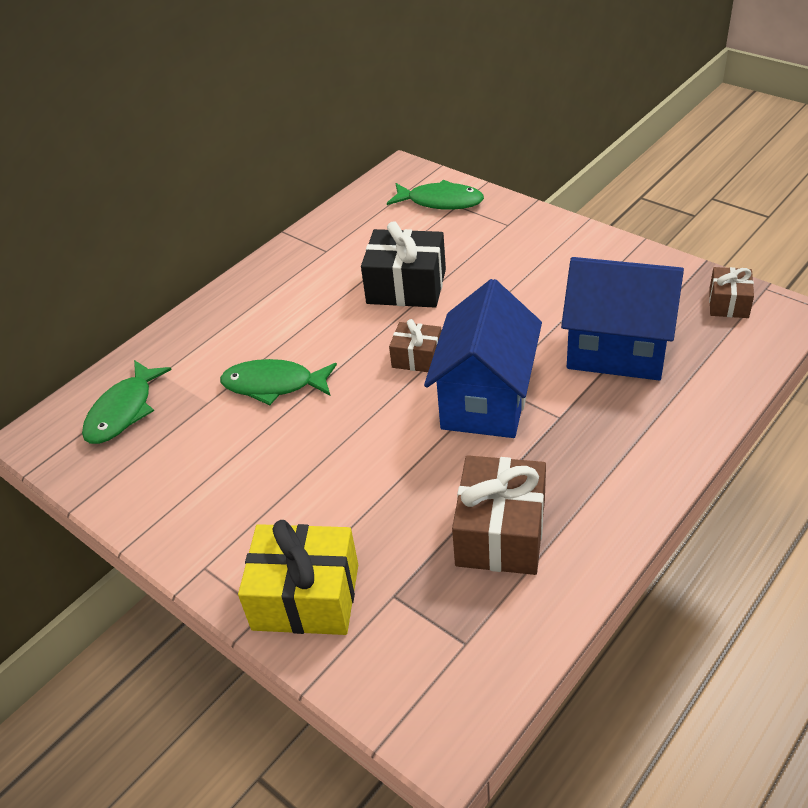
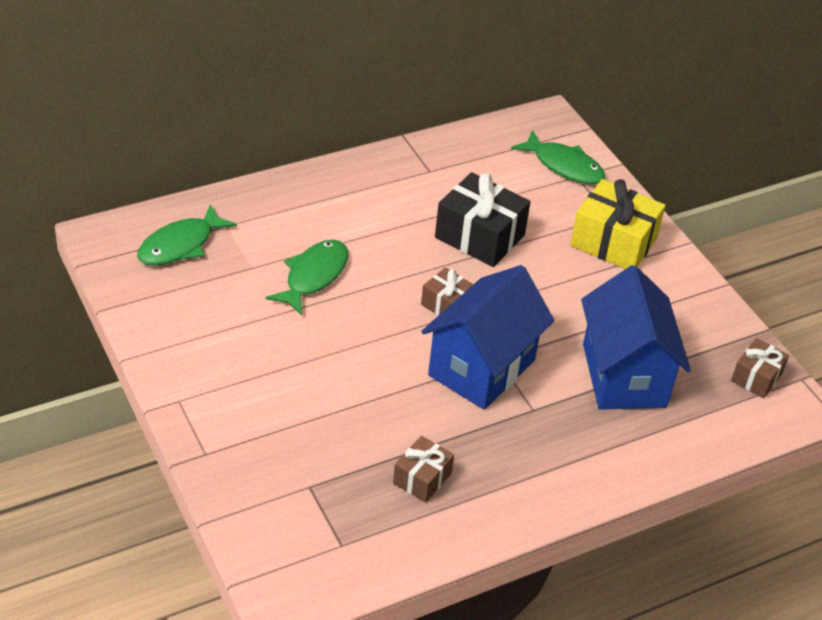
camera: 15 degrees right, 0 degrees up
(273, 385) = (313, 276): green fish -> green fish turned 90 degrees clockwise
(306, 597) = (243, 457): yellow gift -> yellow gift (613, 242)
(500, 533) = (422, 478): brown gift -> brown gift, size x0.57
(617, 351) = (624, 375): blue house -> blue house turned 45 degrees clockwise

